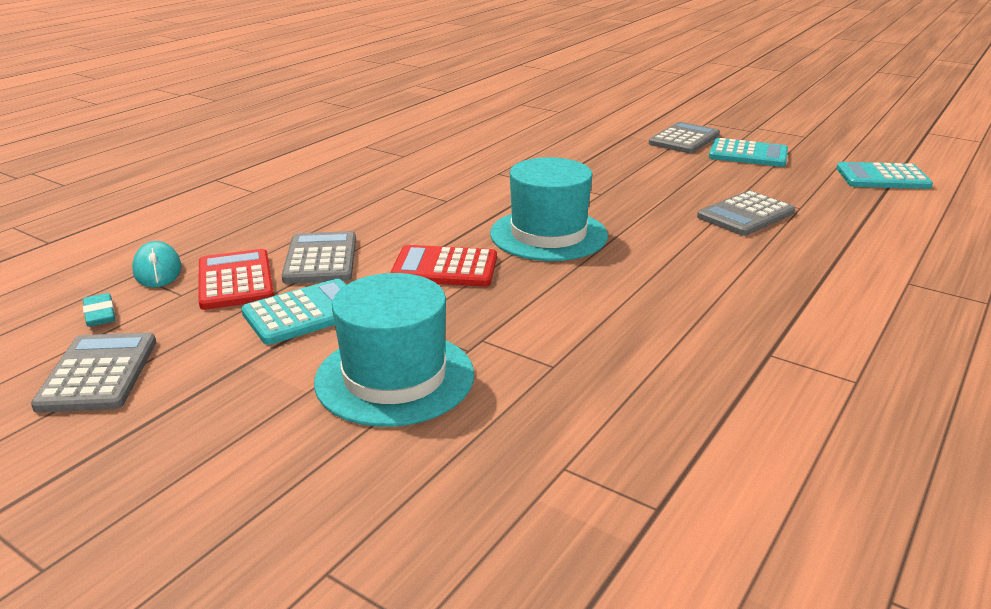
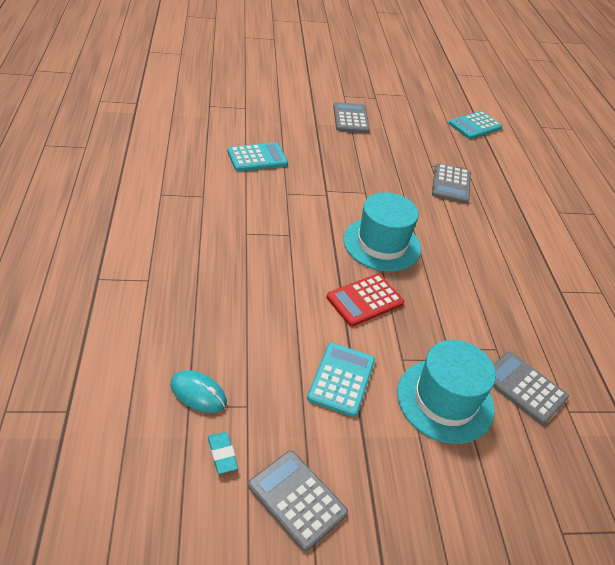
camera: 45 degrees left, 15 degrees up
(100, 314) = (222, 454): turquoise eraser -> turquoise eraser turned 45 degrees clockwise
(235, 281) = (263, 375): red calculator -> none
(320, 259) = (288, 328): grey calculator -> grey calculator (524, 387)
(748, 154) = (397, 124): turquoise calculator -> turquoise calculator (257, 158)

